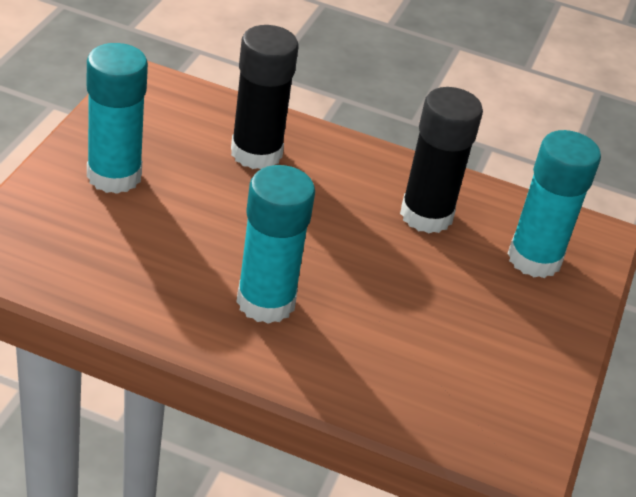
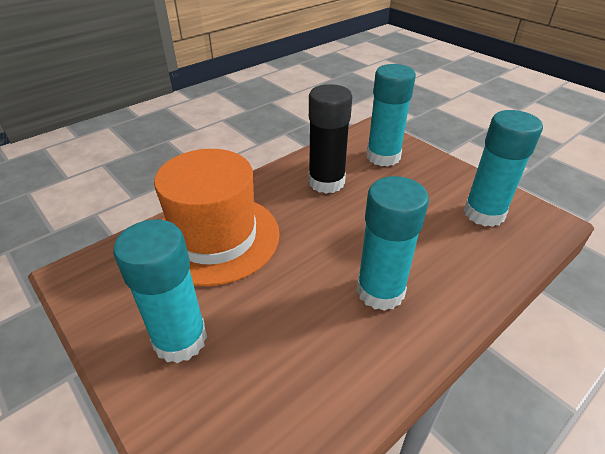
camera: 55 degrees left, 0 degrees up
(256, 153) = (215, 237): black glue stick -> orange hat
(484, 383) = (484, 213): none -> turquoise glue stick

